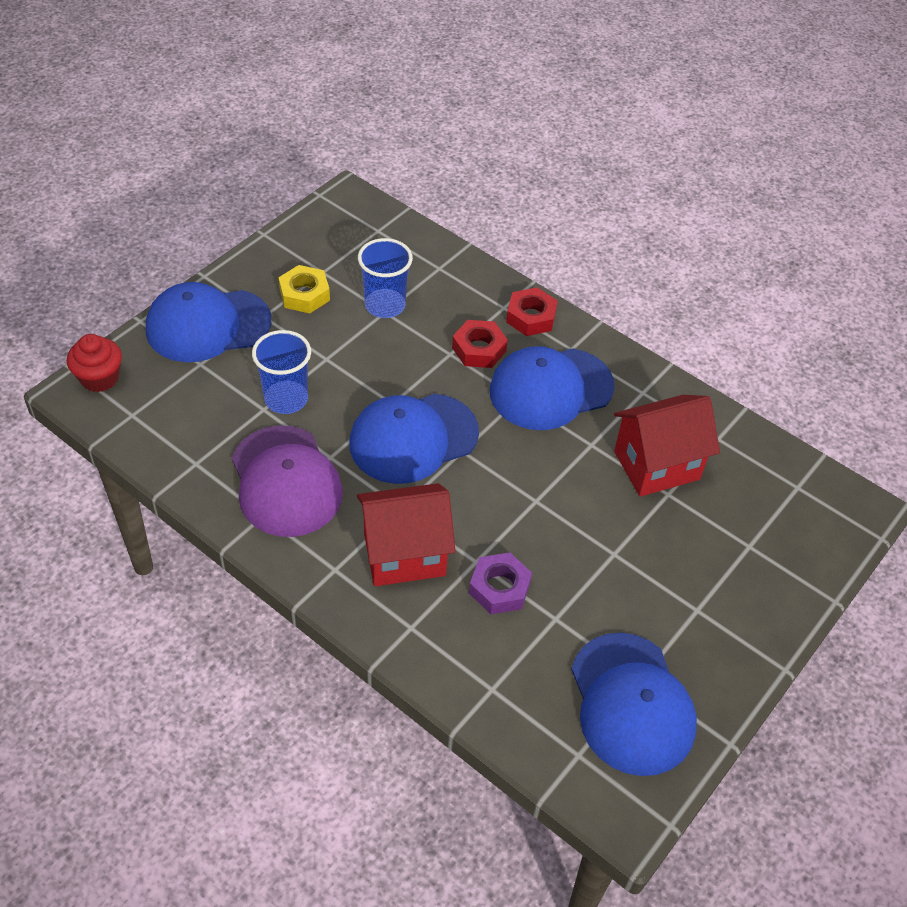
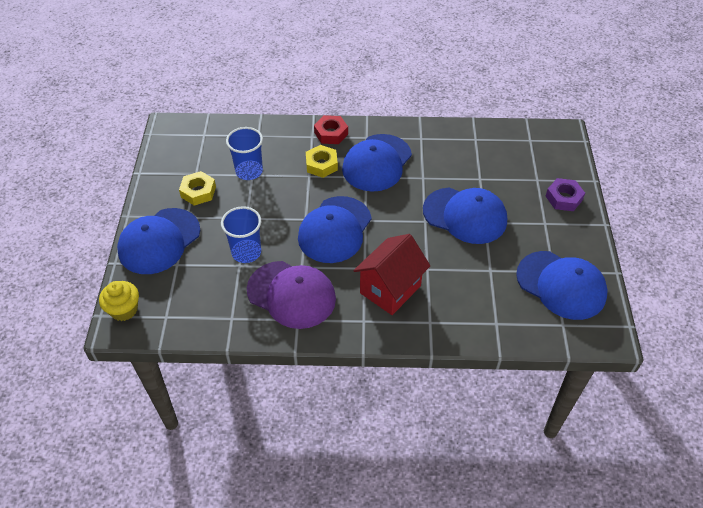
camera: 35 degrees left, 0 degrees up
(99, 378) = (124, 310): red cupcake -> yellow cupcake
(479, 349) = (321, 165): red nut -> yellow nut
(499, 588) = (451, 274): purple nut -> purple nut (563, 198)
(596, 528) = (465, 215): none -> blue cap
(656, 465) = (462, 169): red house -> none

